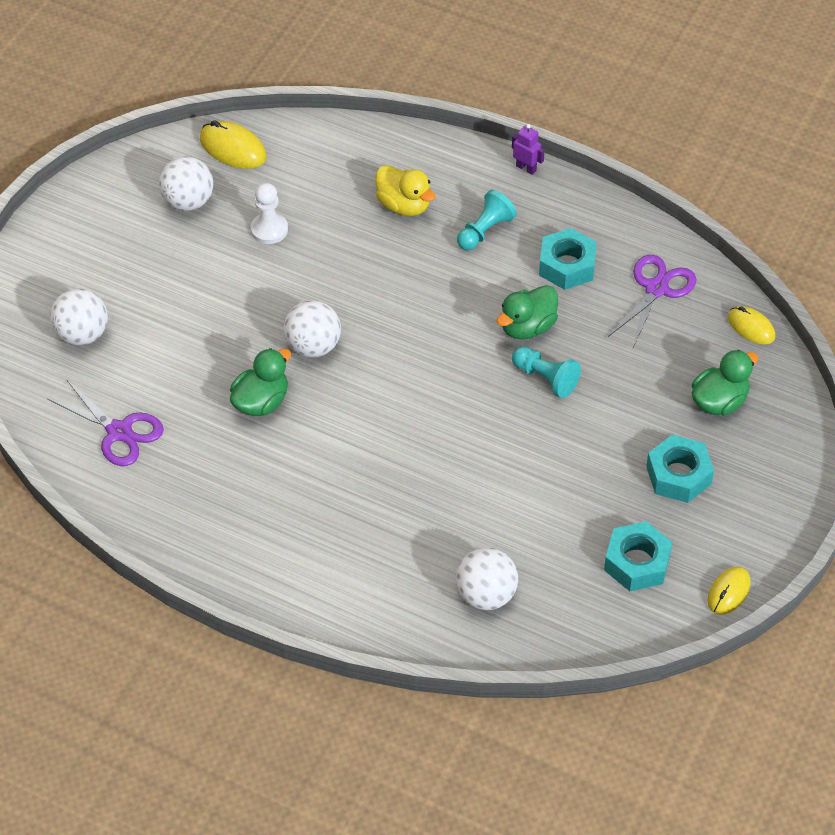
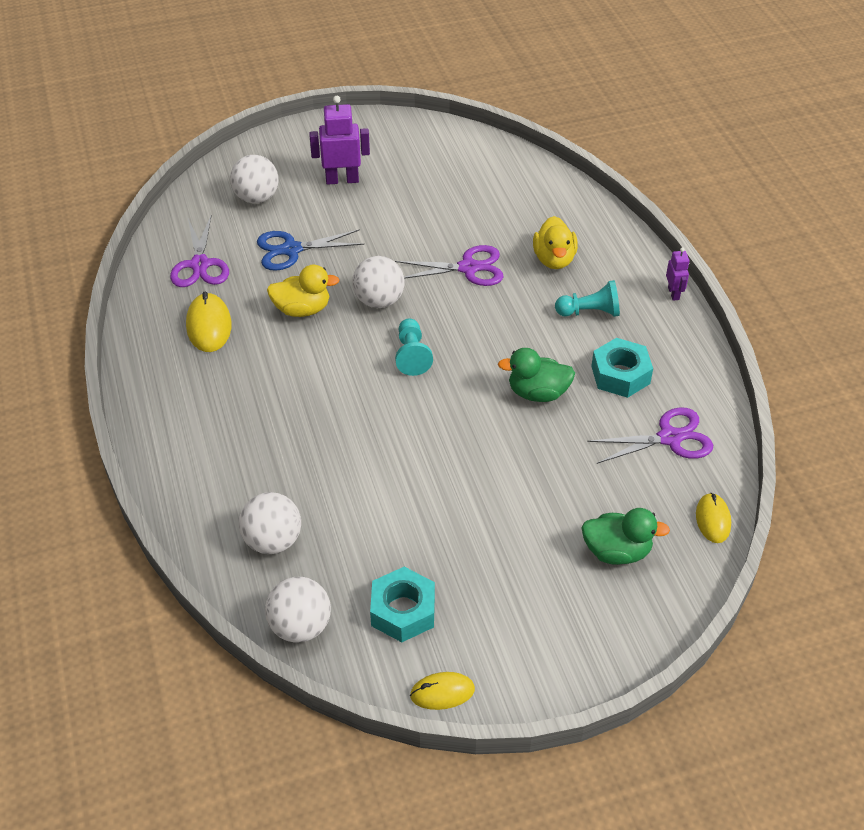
camera: 45 degrees right, 5 degrees down
(136, 261) = (342, 180): none -> purple robot
(180, 358) = (291, 250): none -> blue scissors
(188, 201) = (419, 168): white ball -> white ball (300, 626)
(233, 148) = (488, 156): yellow mouse -> yellow mouse (209, 325)
(261, 402) = (302, 309): green duck -> yellow duck
(269, 230) = (446, 215): white pawn -> none
(347, 263) = (468, 268): none -> purple scissors
(545, 378) = (505, 435): turquoise pawn -> turquoise pawn (412, 355)
(678, 475) = (515, 577): turquoise nut -> none

